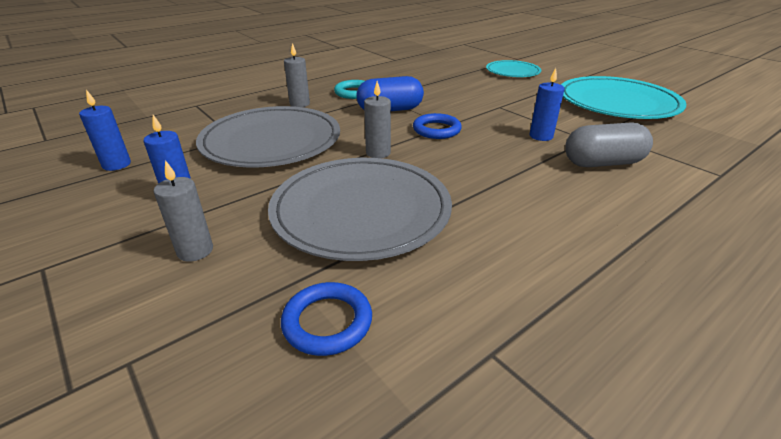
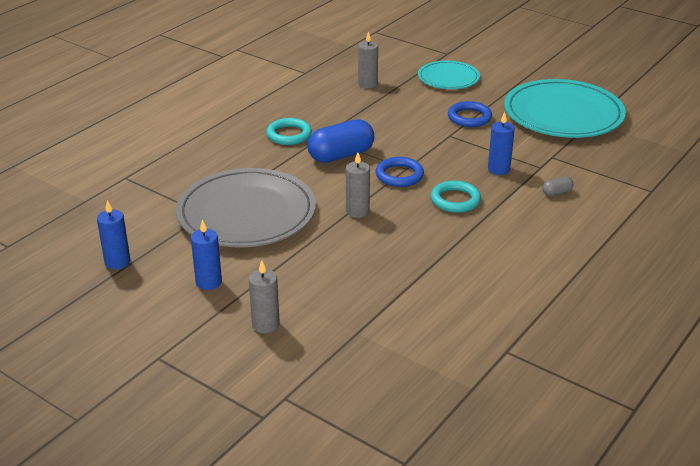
camera: 15 degrees left, 0 degrees up
(299, 104) = (240, 160): grey candle -> grey candle (367, 84)
(327, 322) = (396, 353): blue ring -> blue ring (469, 117)
(361, 210) = (374, 270): grey plate -> none
(485, 156) = (455, 200): none -> turquoise ring
(602, 163) = (556, 192): grey capsule -> grey capsule, size x0.44

